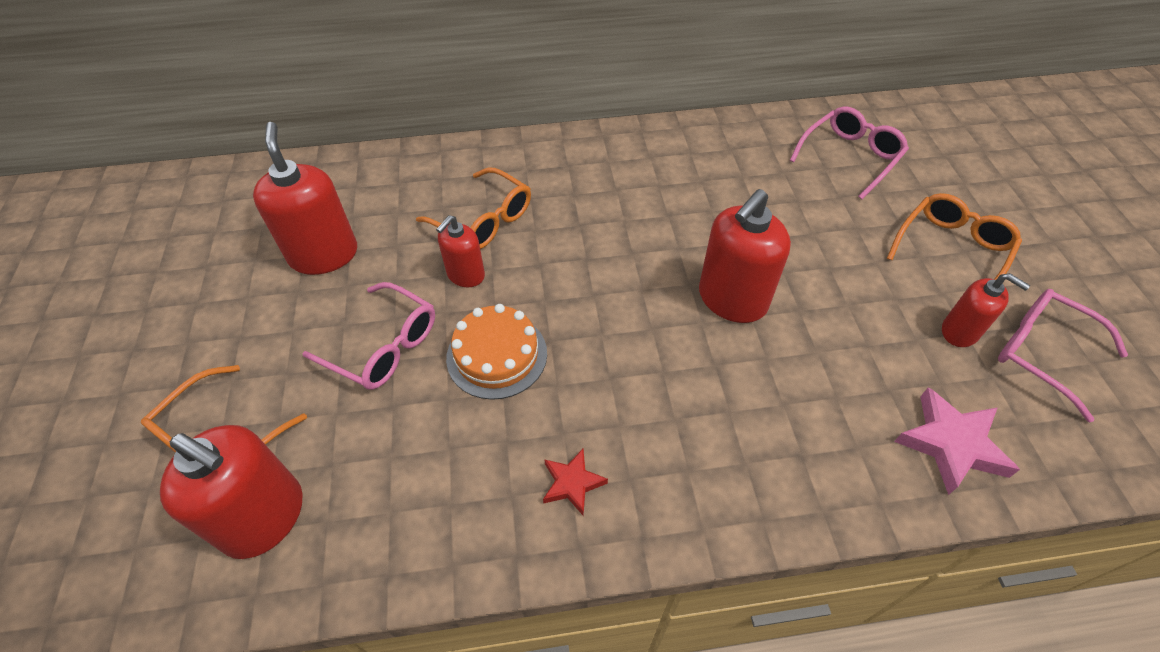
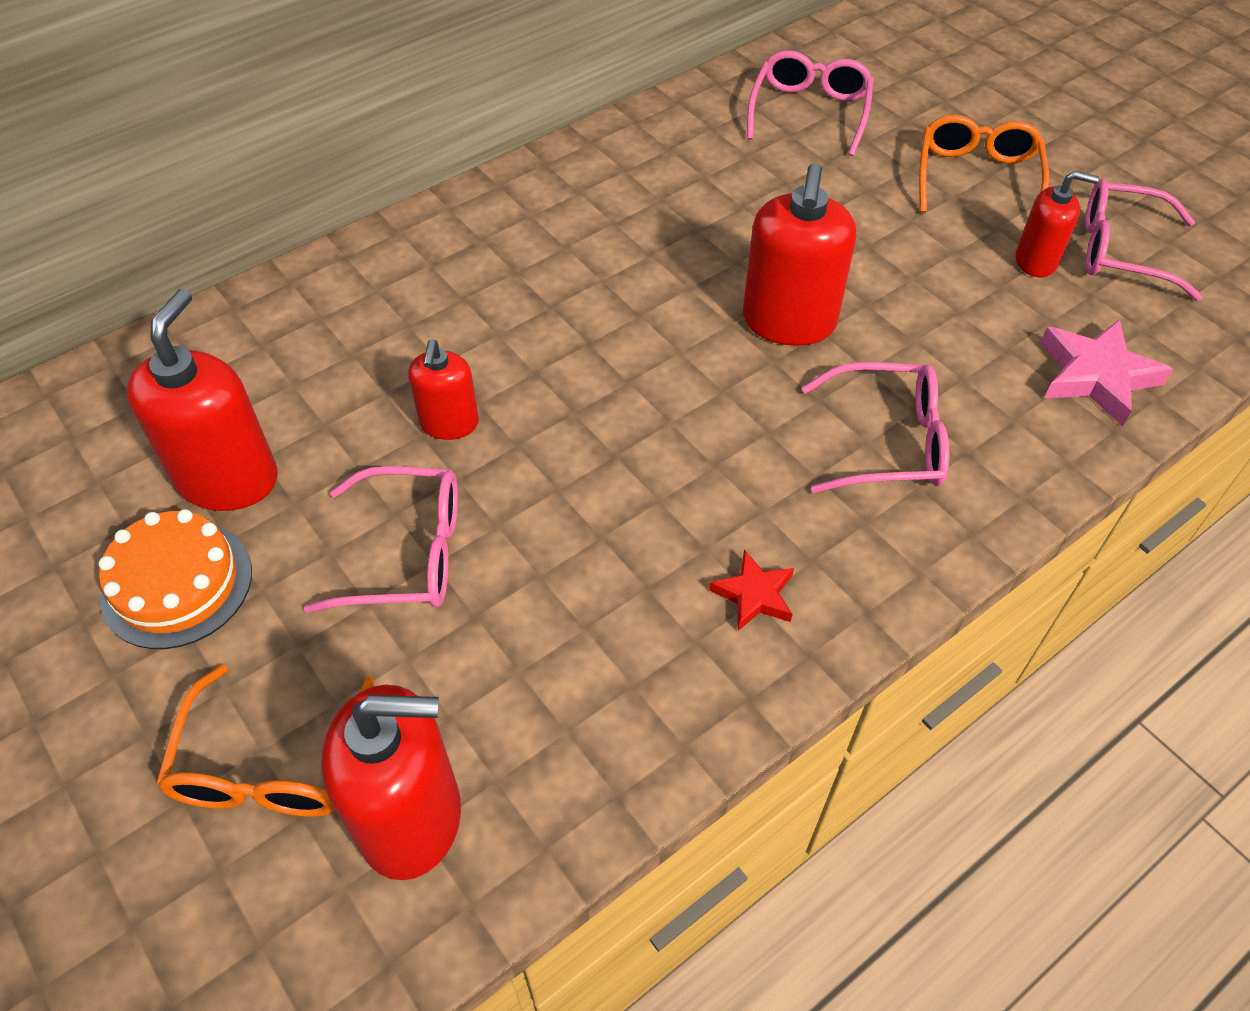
camera: 30 degrees left, 0 degrees up
(324, 255) = (228, 479): red soap dispenser -> red soap dispenser turned 60 degrees clockwise
(483, 219) = (420, 347): orange glasses -> none
(497, 355) = (562, 499): orange cake -> orange cake (177, 584)
(743, 418) = (885, 442): none -> pink glasses

